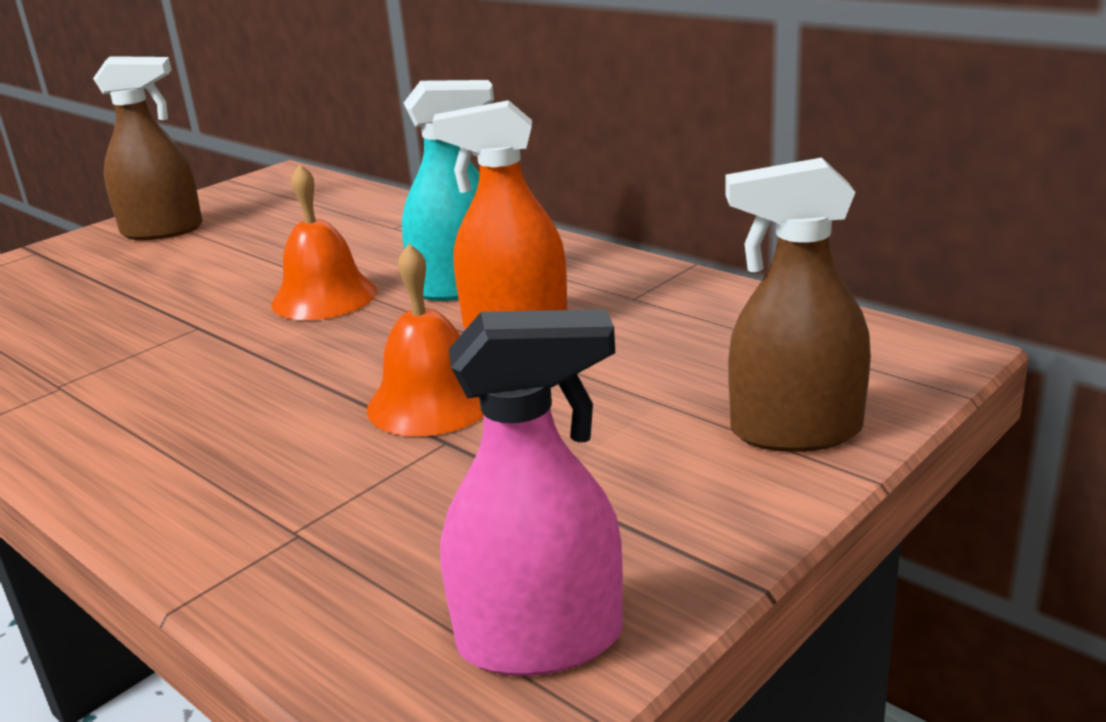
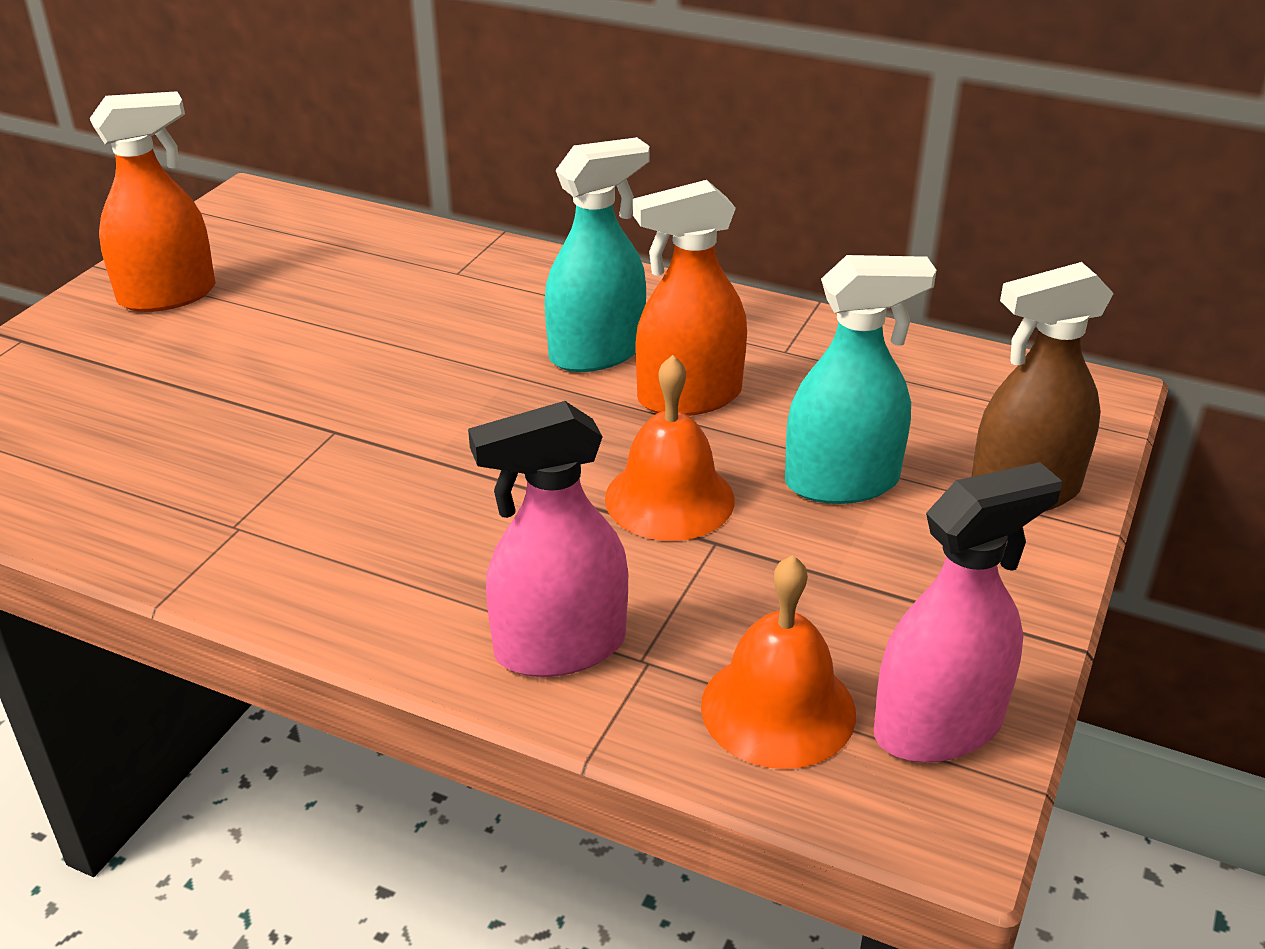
camera: 20 degrees left, 10 degrees up
(163, 231) = (168, 295): brown spray bottle -> orange spray bottle
(229, 510) = (559, 647): none -> pink spray bottle
(324, 297) = (452, 377): orange bell -> orange bell (778, 708)
(608, 405) = (842, 482): none -> turquoise spray bottle

